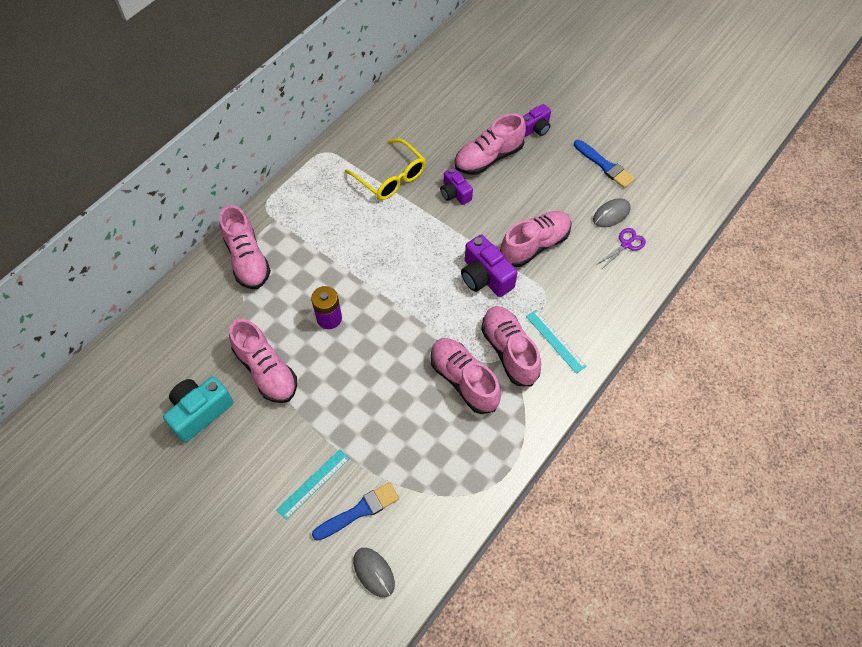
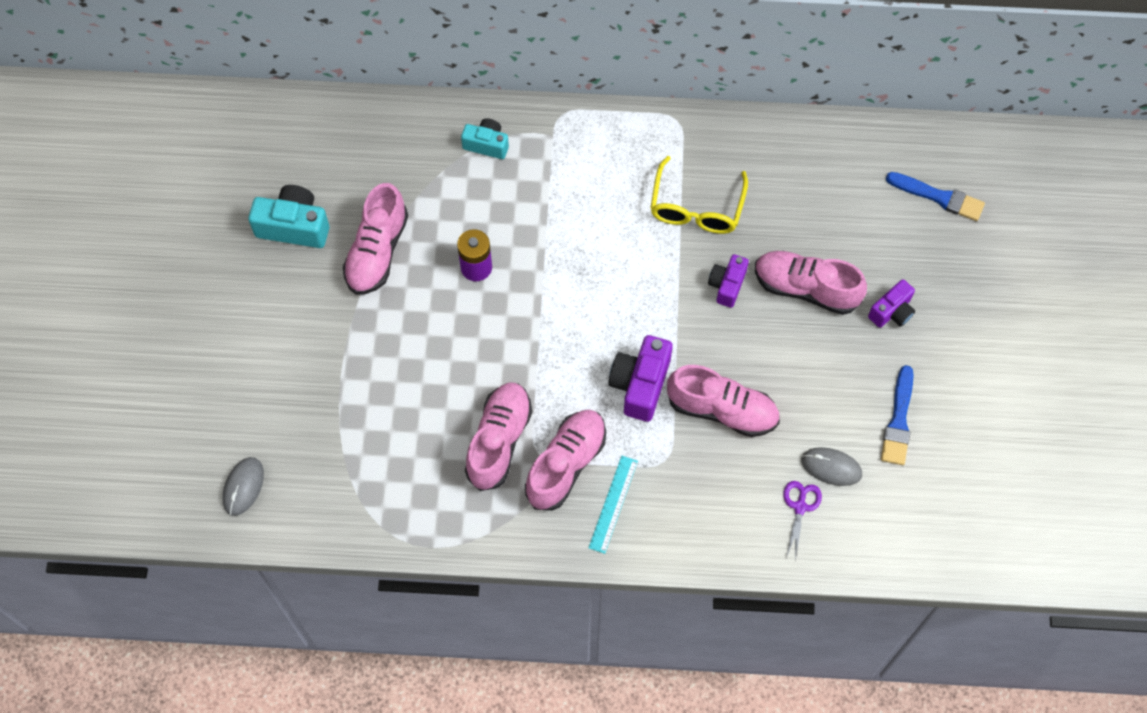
camera: 55 degrees right, 5 degrees up
(247, 259) = (486, 144): pink shoe -> turquoise camera
(313, 483) = (292, 375): turquoise ruler -> none
(359, 511) = (293, 434): blue brush -> blue brush (939, 197)
(535, 128) = (892, 312): purple camera -> purple camera turned 60 degrees counterclockwise
(626, 244) = (800, 507): purple scissors -> purple scissors turned 90 degrees counterclockwise

